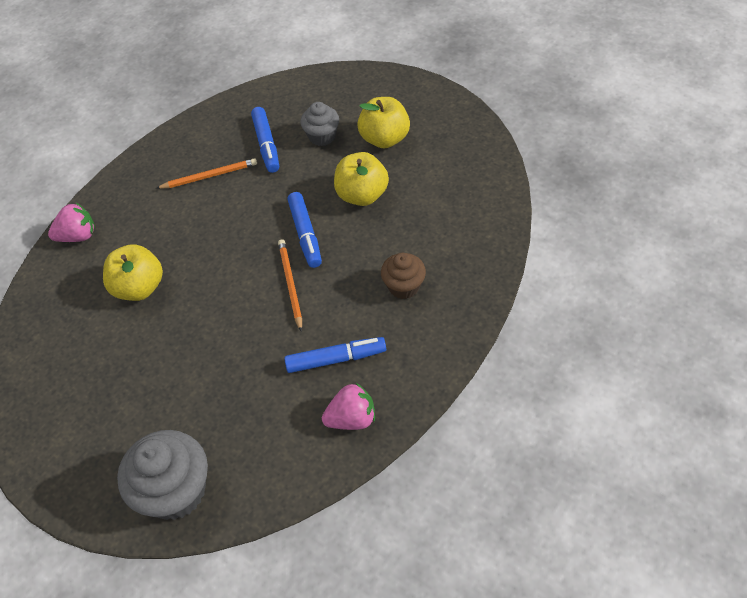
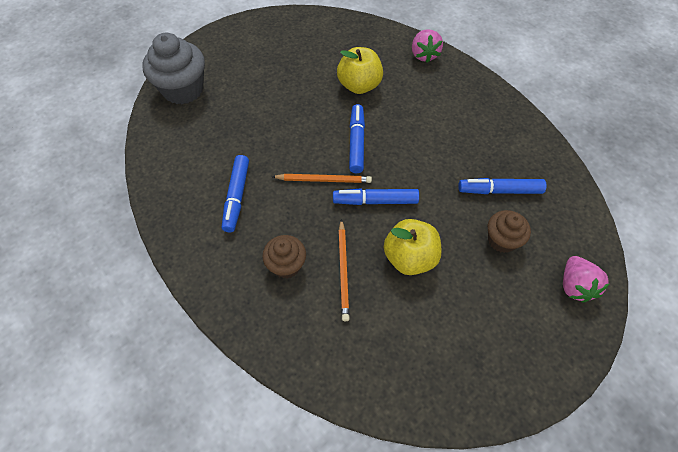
camera: 100 degrees right, 5 degrees up
(209, 176) = (468, 142): orange pencil -> orange pencil (343, 271)
(231, 268) = (356, 142): none -> blue marker
(322, 136) = (502, 240): grey cupcake -> brown cupcake
(352, 418) = (180, 196): pink strawberry -> pink strawberry (575, 286)
(384, 139) = (486, 299): yellow apple -> none

